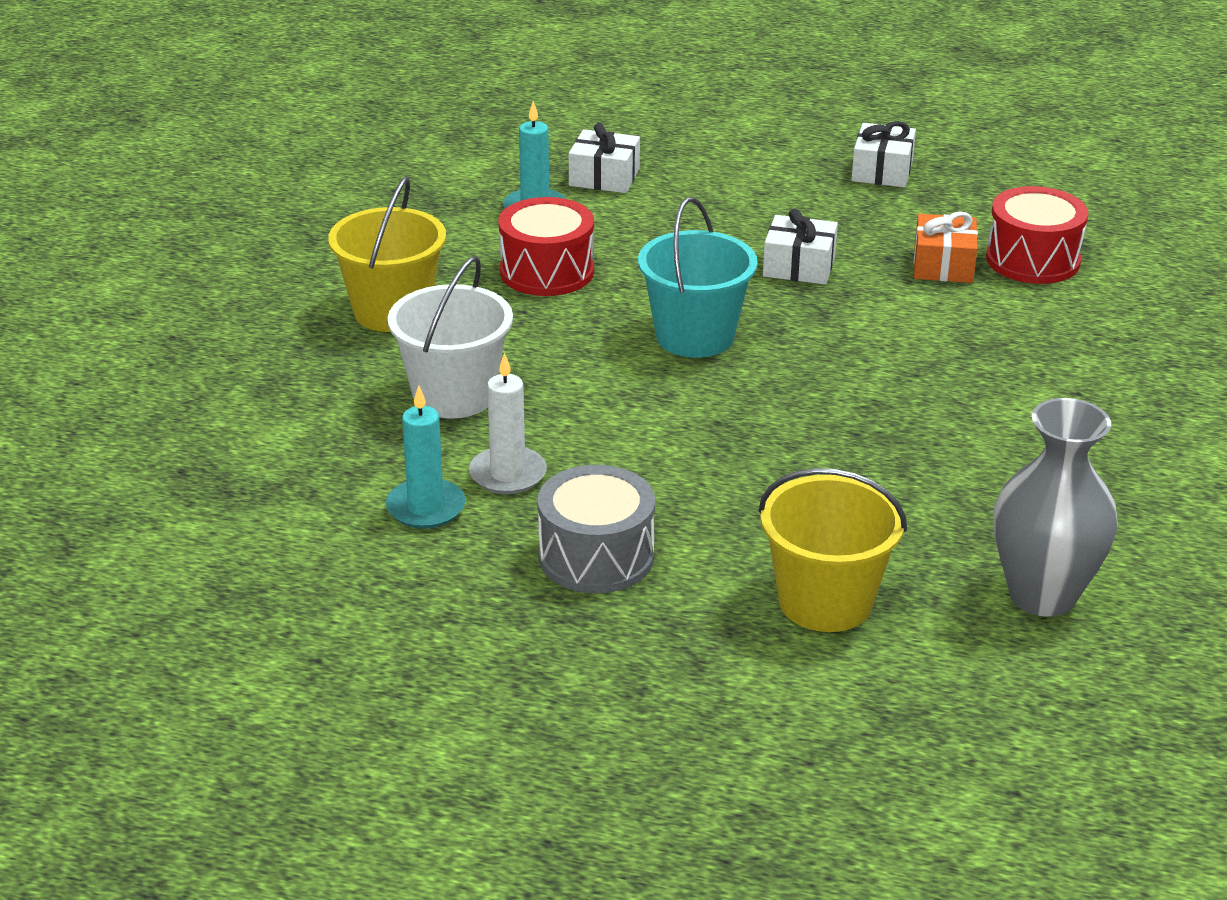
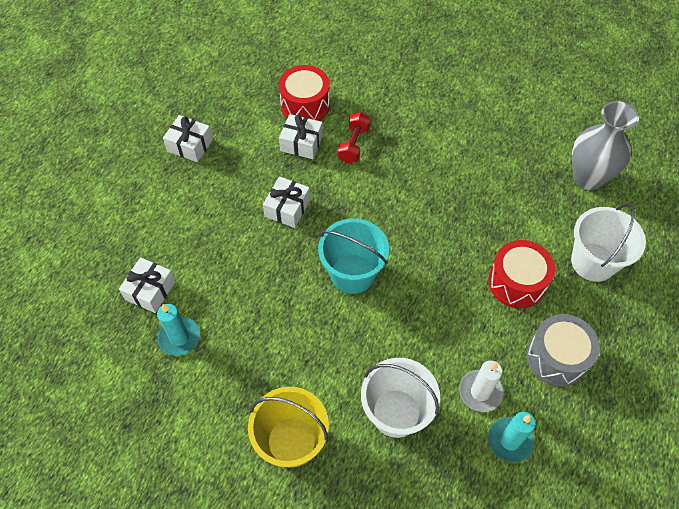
camera: 80 degrees left, 25 degrees up
(547, 271) = (262, 341): red drum -> red drum (516, 282)
(825, 601) = (593, 262): yellow bucket -> white bucket
(943, 265) = (301, 143): orange gift -> white gift
(970, 315) = (354, 145): none -> red dumbbell

